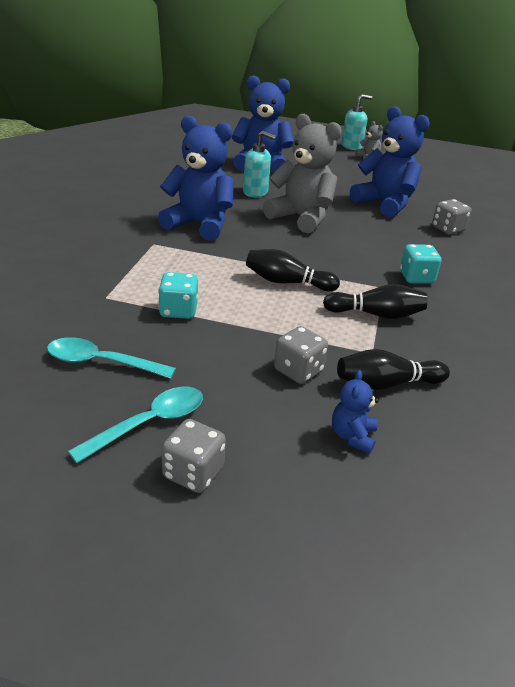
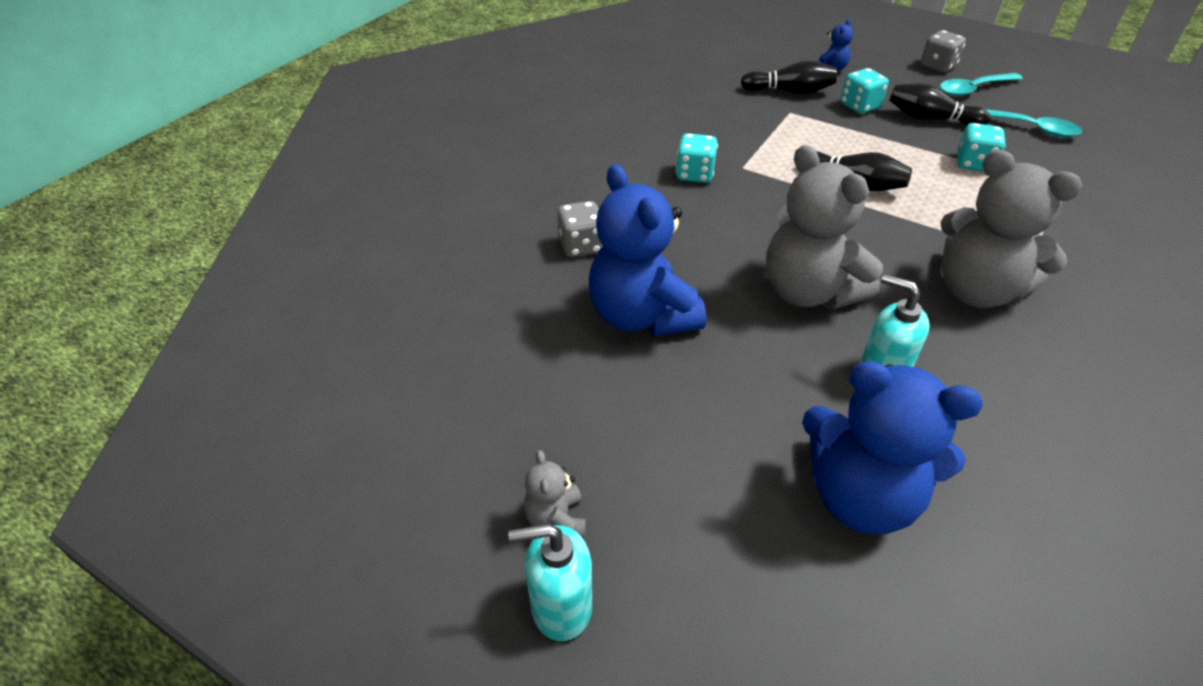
camera: 160 degrees left, 10 degrees up
(199, 225) = (976, 291): blue teddy bear -> grey teddy bear
(298, 371) = (859, 106): grey dice -> turquoise dice
(376, 314) = (768, 140): black bowling pin -> black bowling pin (930, 119)

